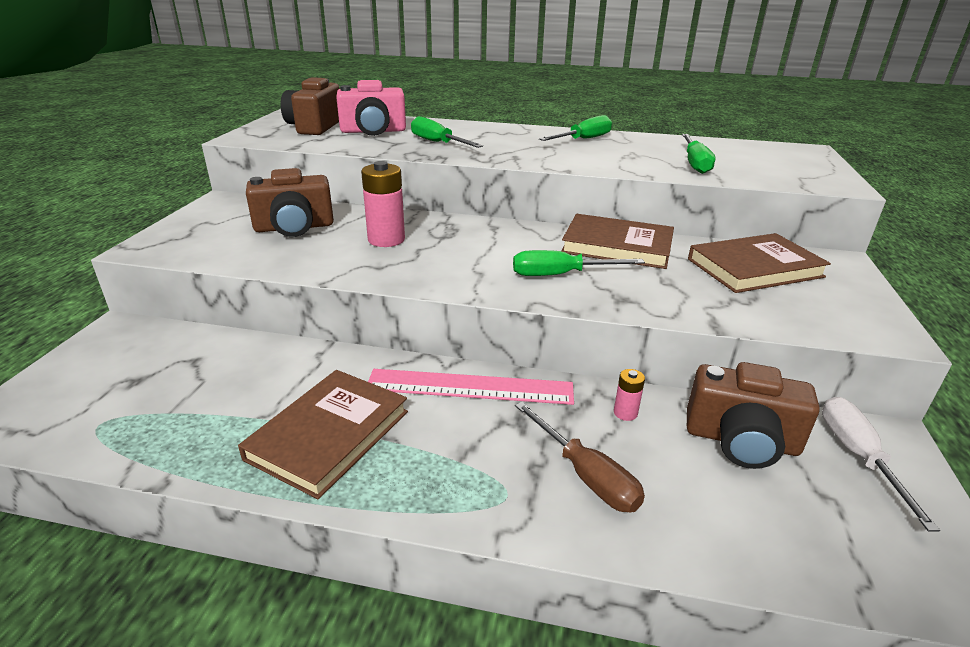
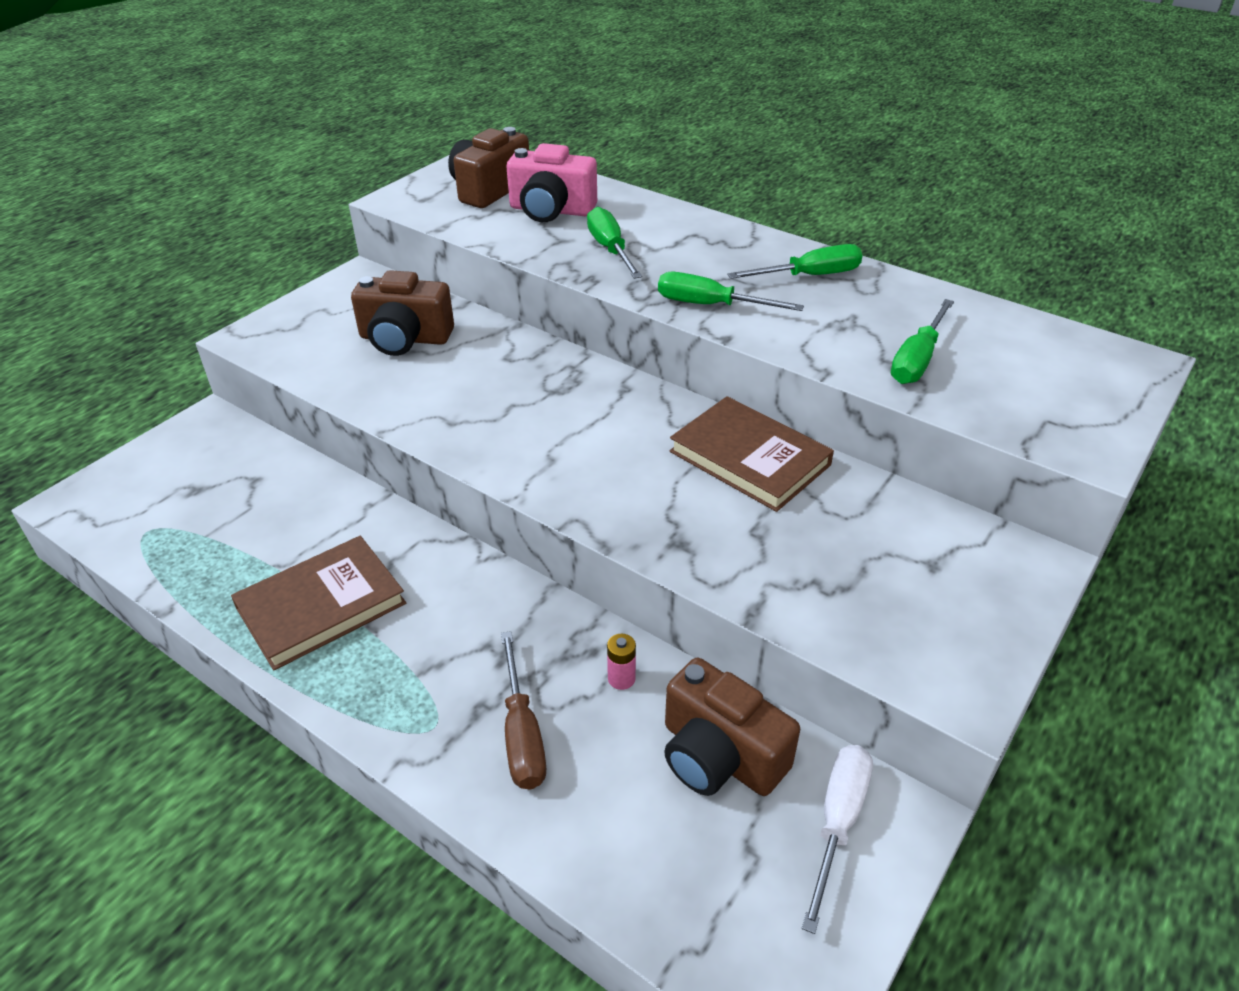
camera: 25 degrees right, 10 degrees up
(386, 240) = (487, 381): pink battery -> none
(470, 387) = (485, 593): pink ruler -> none
(561, 275) = (639, 487): green screwdriver -> green screwdriver (710, 305)
(754, 268) = (897, 541): brown book -> none

